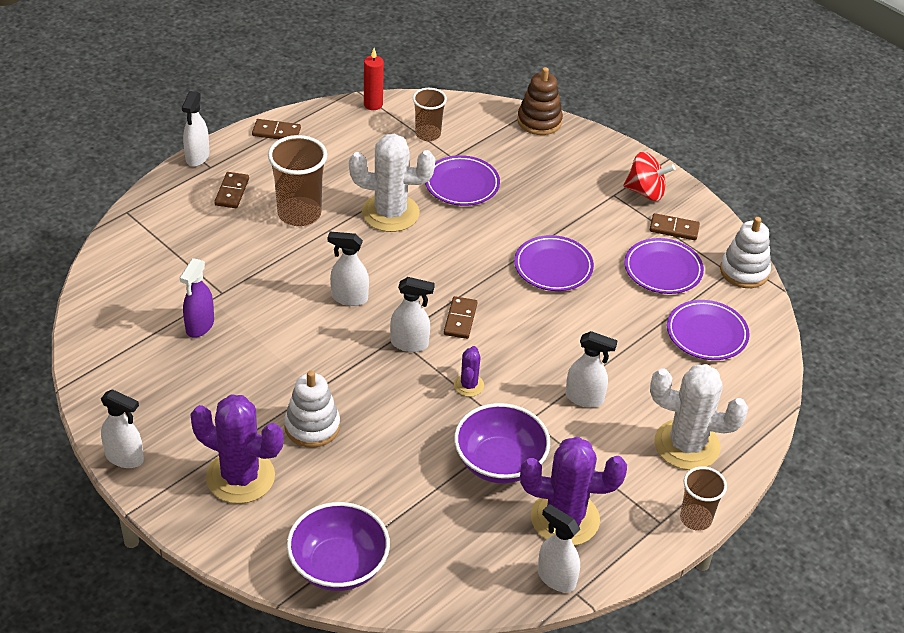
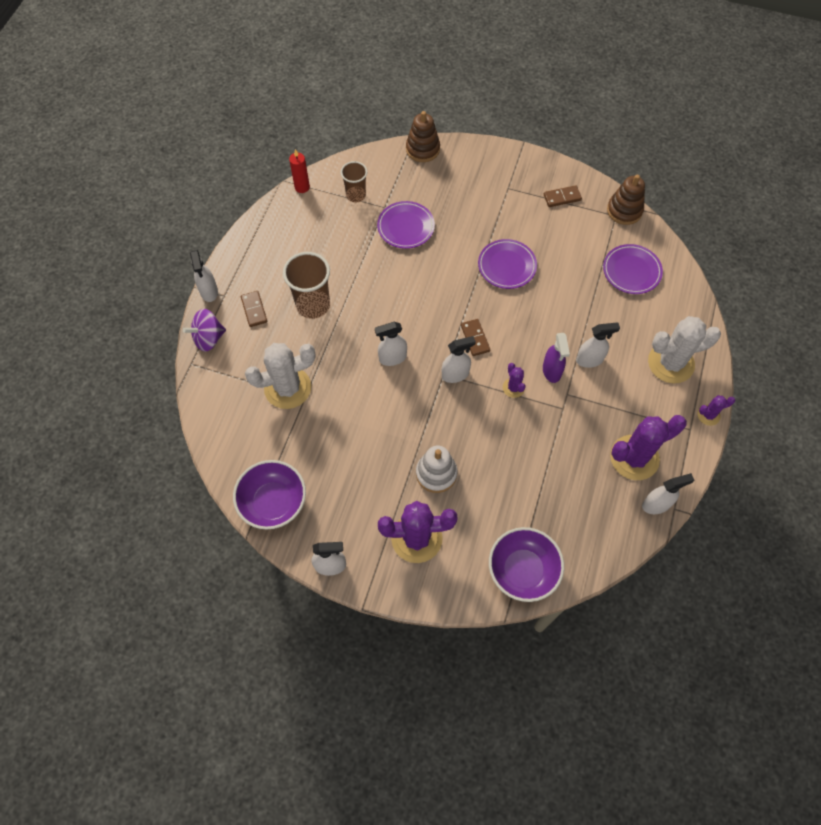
camera: 25 degrees left, 20 degrees up
(163, 197) = (208, 338): none -> purple spinning top
(199, 326) = (308, 433): purple spray bottle -> purple spray bottle (551, 371)
(276, 132) = (250, 243): brown domino -> none
(390, 213) = (374, 274): white cactus -> white cactus (287, 388)
(499, 462) = (569, 437): purple bowl -> purple bowl (273, 502)
(556, 578) = (656, 504): white spray bottle -> white spray bottle turned 150 degrees clockwise
(645, 192) = (526, 176): red spinning top -> none
(663, 270) = (575, 234): purple plate -> none
(695, 519) = (708, 415): brown cup -> purple cactus
(744, 271) = (624, 210): white stacking toy -> brown stacking toy

